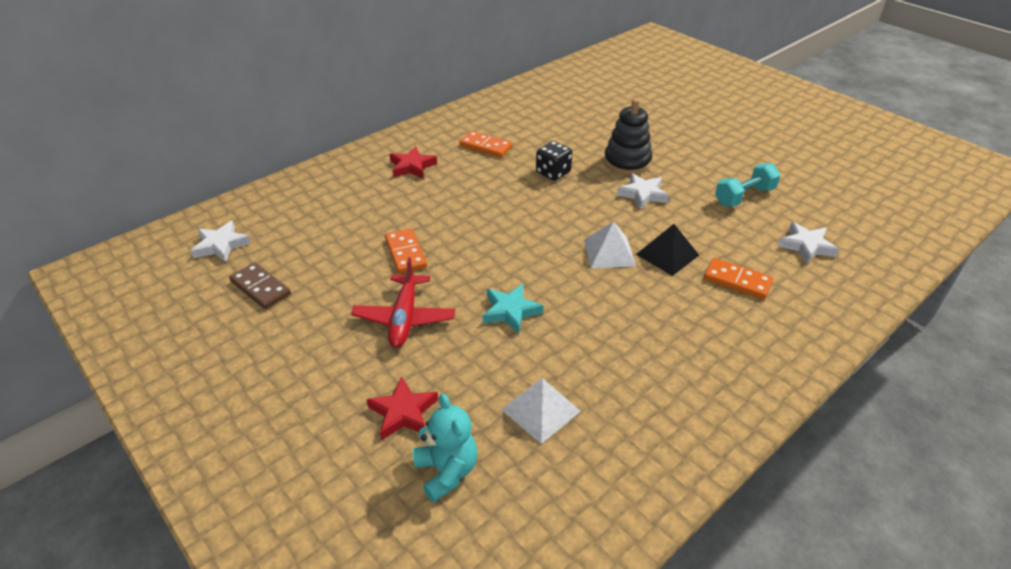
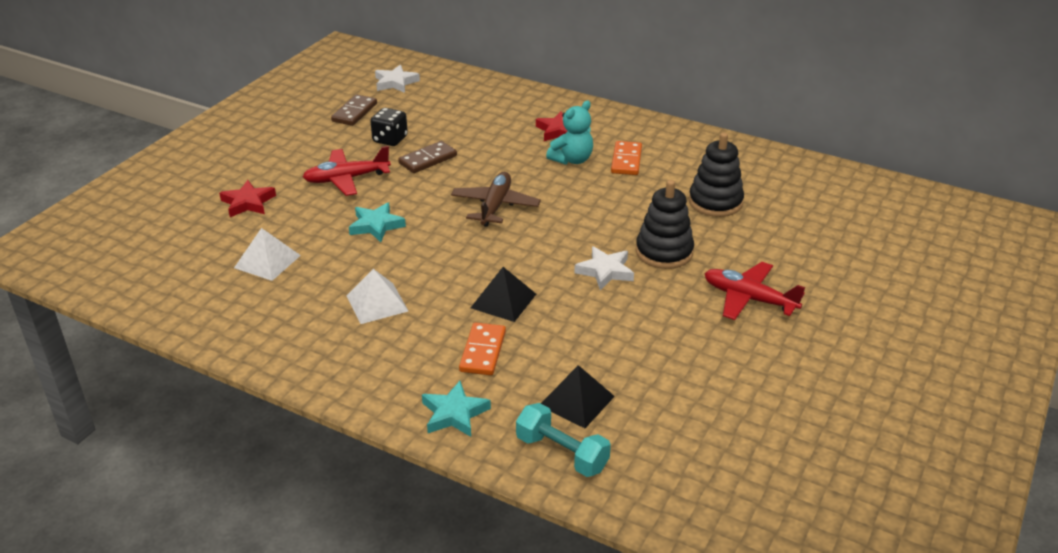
camera: 70 degrees right, 5 degrees down
(406, 253) = (428, 160): orange domino -> brown domino
(446, 471) = (199, 232): turquoise teddy bear -> turquoise teddy bear (572, 160)
(517, 228) = (495, 206): none -> brown plane
(553, 173) = (606, 208): black dice -> black dice (390, 139)
(570, 125) = (715, 202): none -> black stacking toy
(609, 252) = (487, 264): white pyramid -> white pyramid (377, 303)
(697, 144) = (749, 299): none -> red plane
(744, 196) = (652, 345): turquoise dumbbell -> turquoise dumbbell (562, 453)
(806, 246) = (576, 400): white star -> black pyramid
(819, 314) = (454, 413): none -> turquoise star

